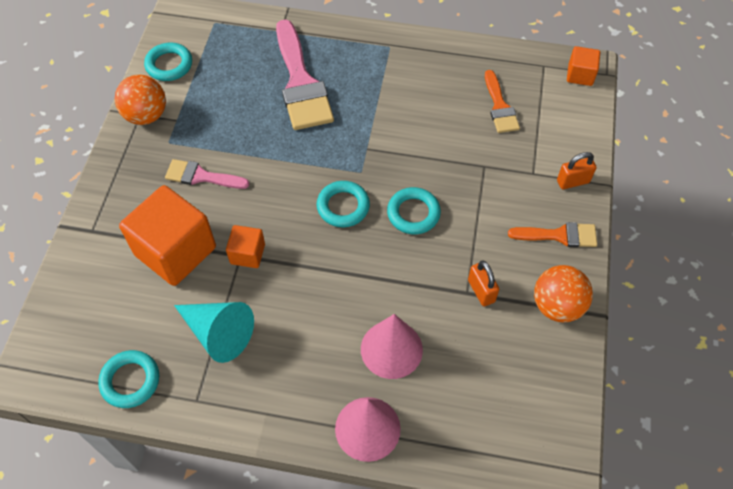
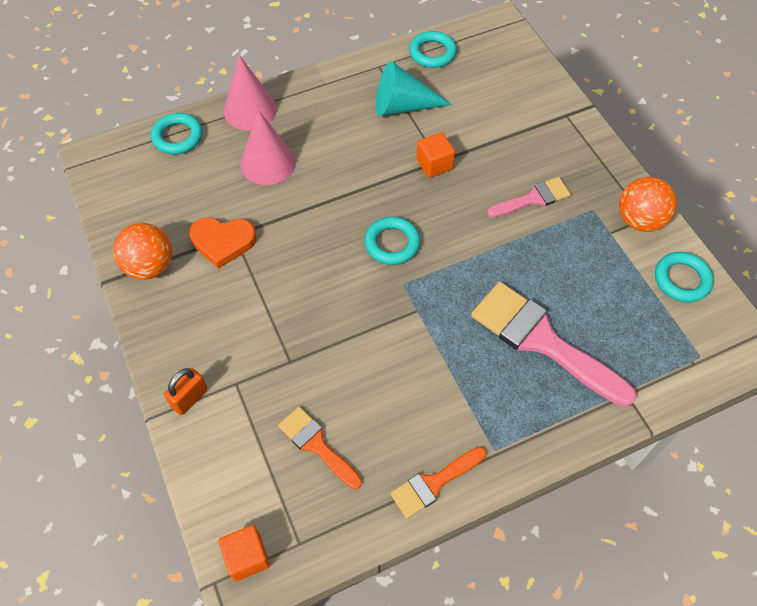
camera: 145 degrees right, 0 degrees up
(175, 251) = (490, 136): orange cube -> none
(413, 213) = (326, 273): turquoise ring -> turquoise ring (178, 137)
(481, 291) = (223, 242): orange padlock -> orange heart
(559, 235) = (177, 331): orange brush -> orange brush (434, 483)

